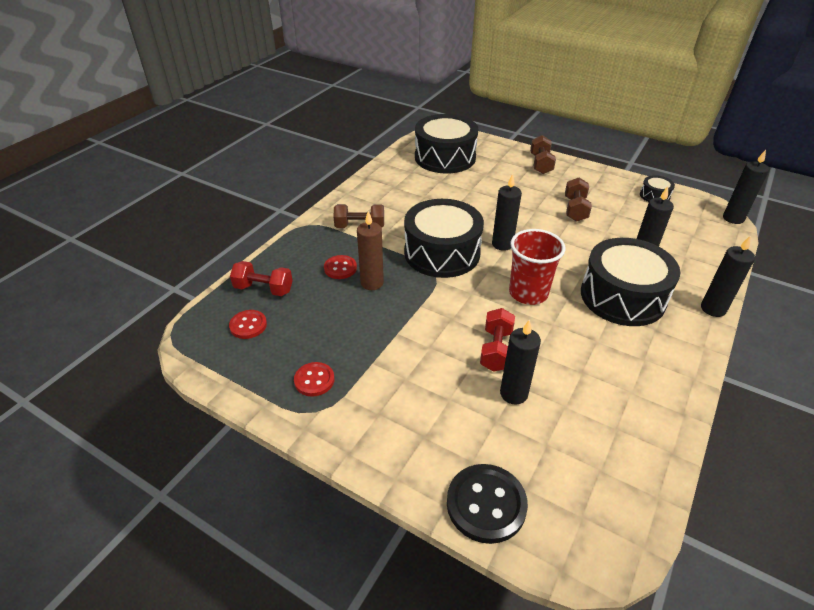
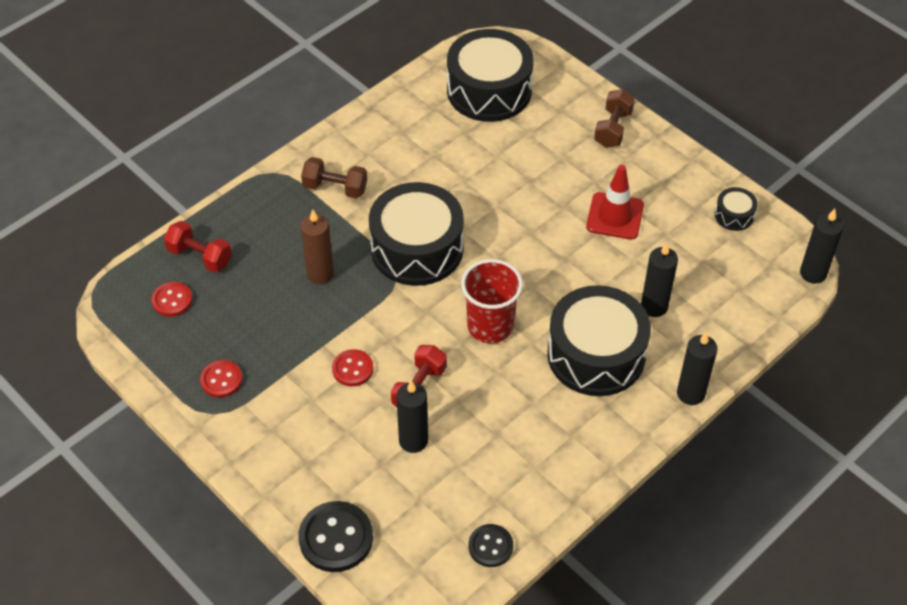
camera: 15 degrees right, 10 degrees up
(340, 268) = (292, 246): red button -> red button (352, 369)
(502, 244) = (494, 251): black candle -> none
(575, 209) = (615, 216): brown dumbbell -> red traffic cone
(638, 474) = (490, 546): none -> black button

